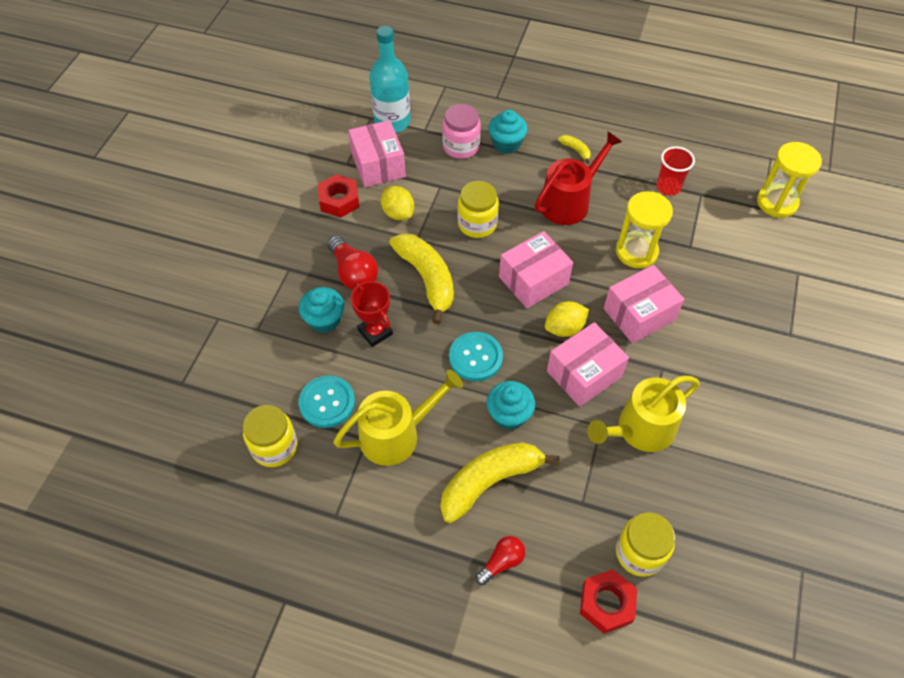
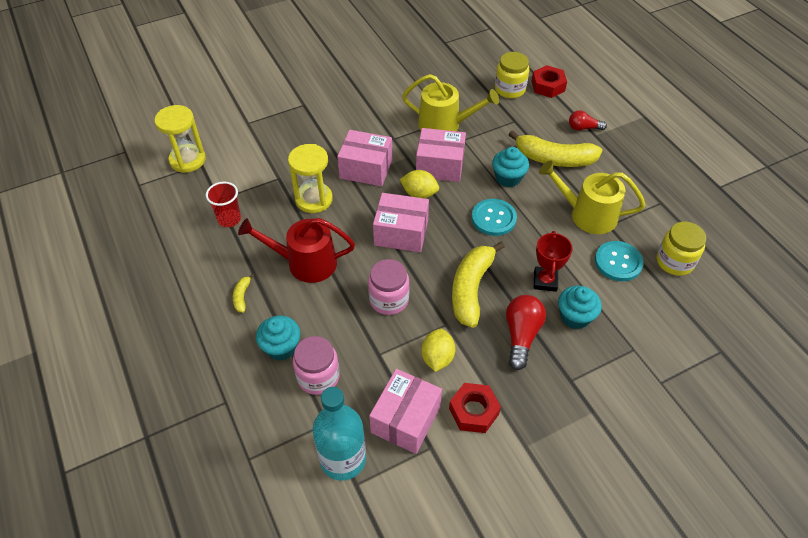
camera: 135 degrees left, 5 degrees down
(477, 224) = (389, 300): yellow jar -> pink jar

